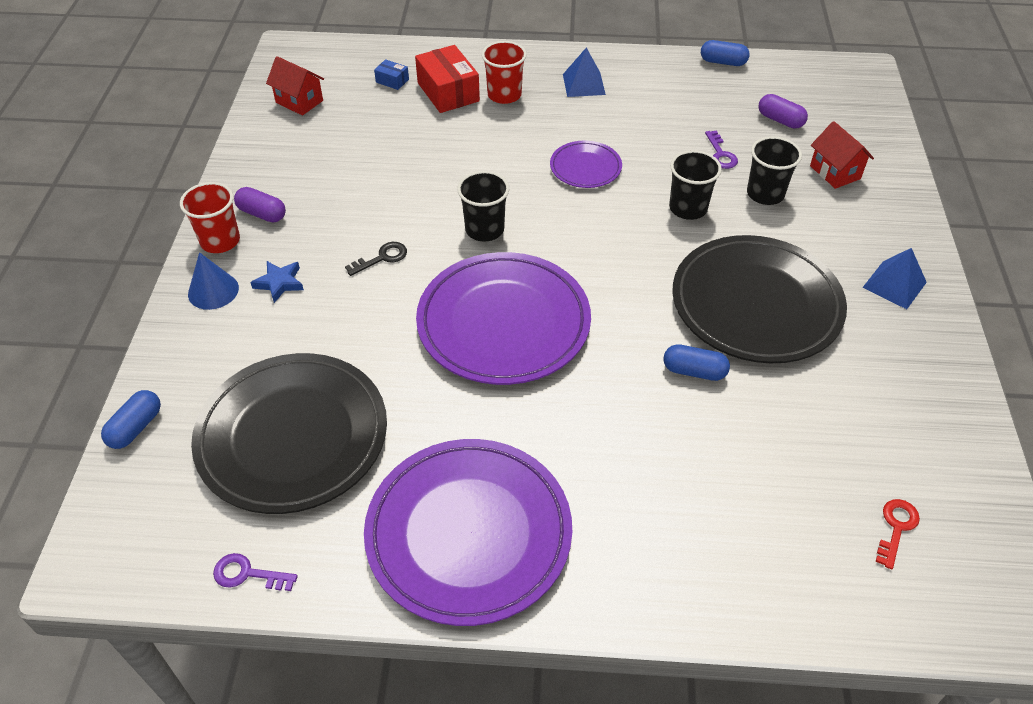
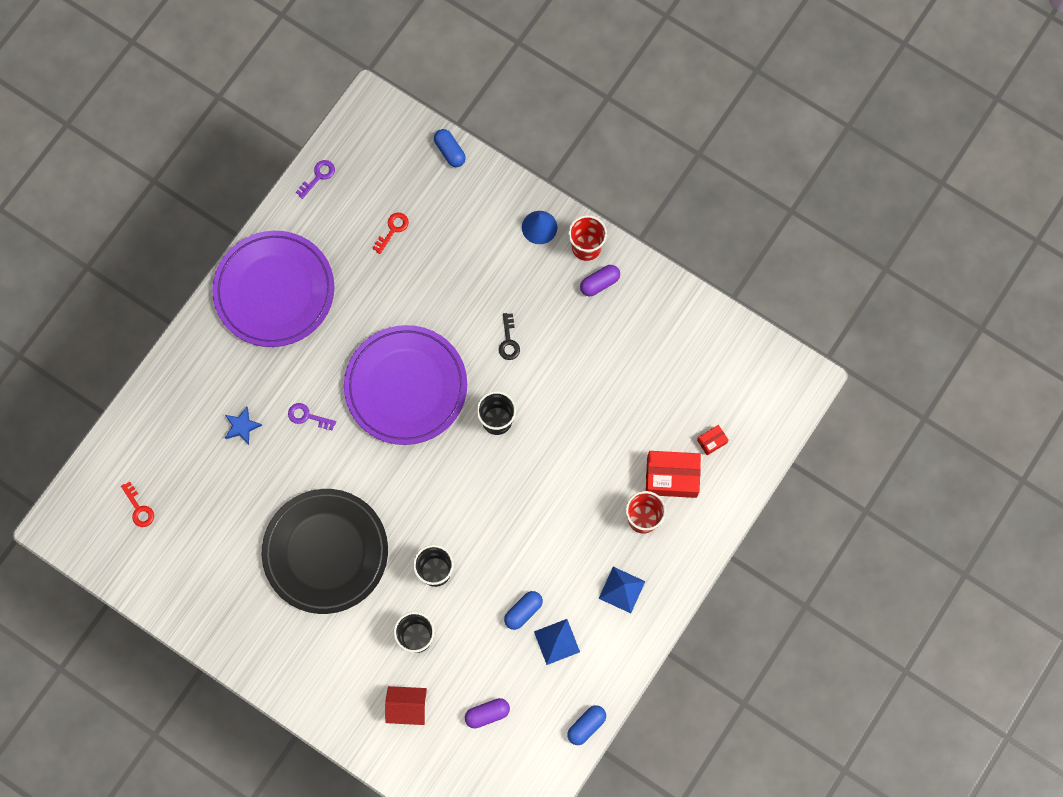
camera: 120 degrees right, 25 degrees up
(279, 283) = (523, 269): blue star -> blue star (242, 426)
(292, 436) = (392, 230): black plate -> red key
(299, 101) = (722, 359): red house -> none
(392, 81) = (712, 441): blue box -> red box
(585, 167) = (520, 527): purple plate -> none
(694, 371) = (300, 476): blue capsule -> blue capsule (523, 611)
(720, 154) = (476, 637): purple key -> purple key (307, 416)
(894, 284) = (285, 656): blue pyramid -> blue pyramid (556, 641)

